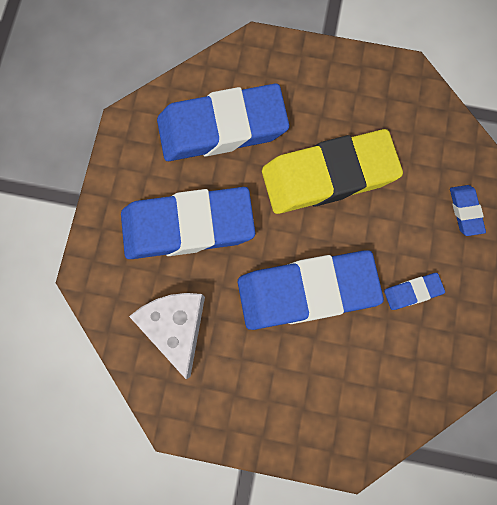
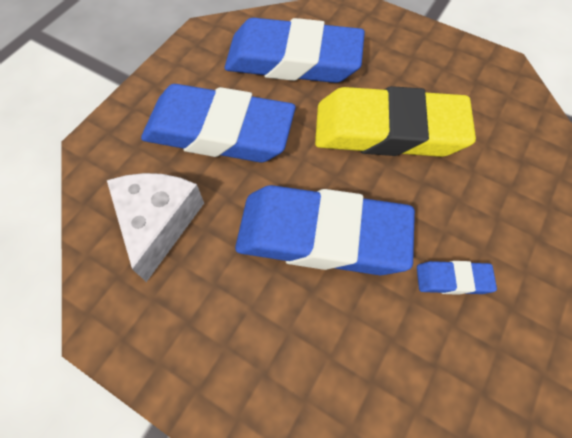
camera: 20 degrees right, 15 degrees down
(465, 211) = (542, 212): blue eraser -> none

